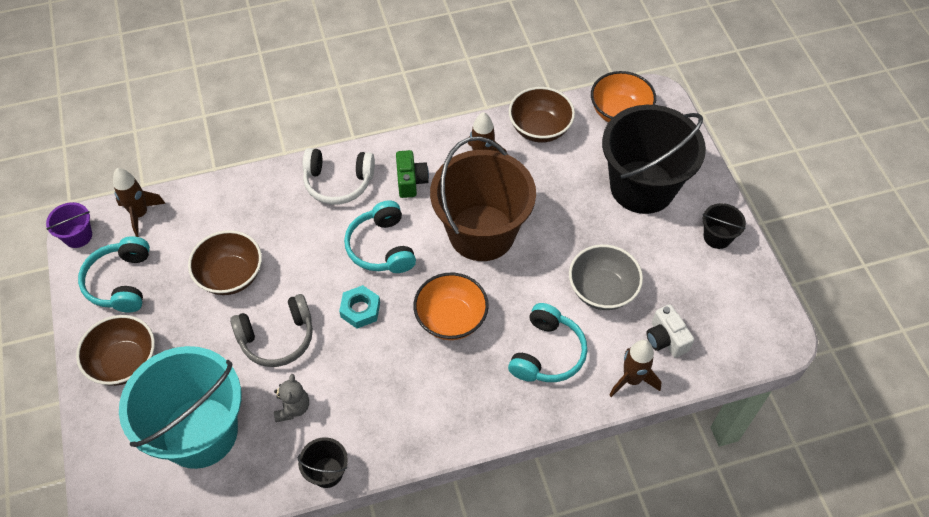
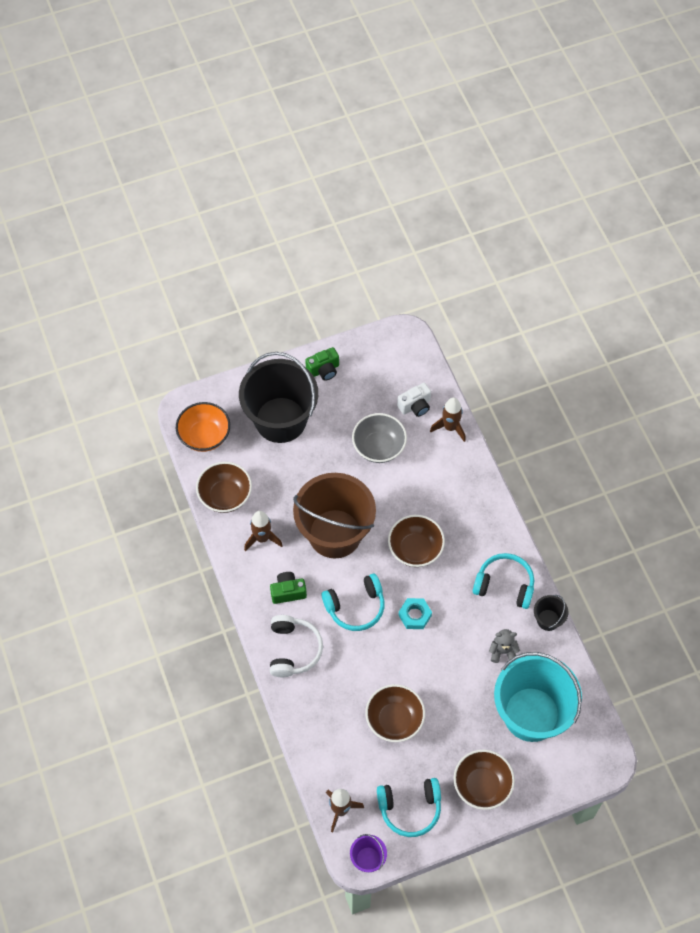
camera: 95 degrees left, 5 degrees up
(277, 338) = (446, 673): grey headphones -> none
(451, 319) = (415, 549): orange bowl -> brown bowl
(547, 353) = (436, 482): turquoise headphones -> turquoise headphones (504, 585)
(717, 237) = (324, 370): black bucket -> green camera

